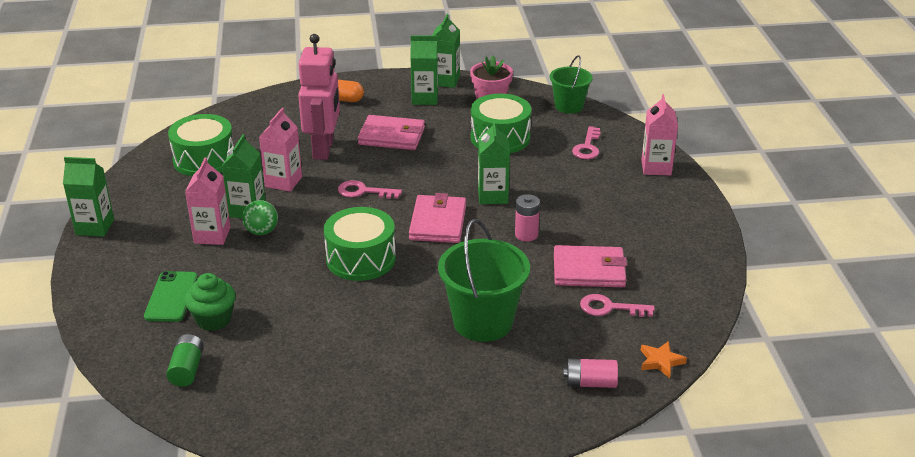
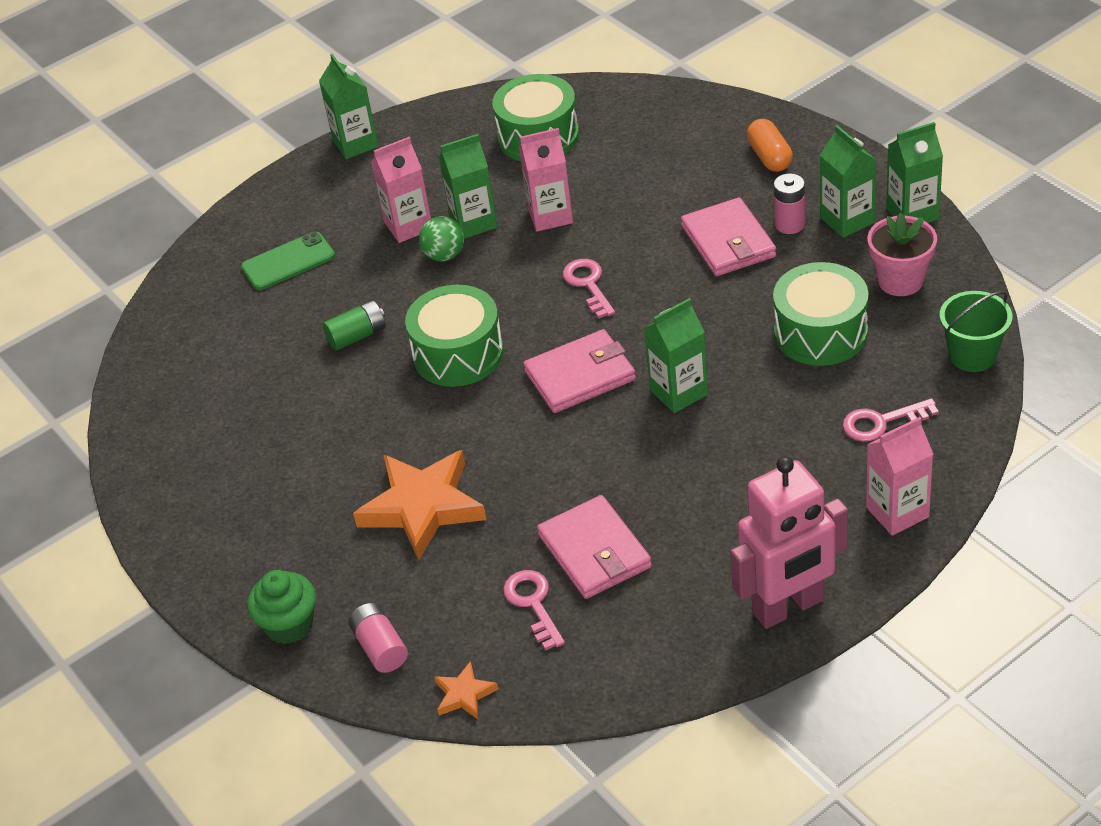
camera: 65 degrees right, 10 degrees up
(187, 369) = (191, 338): green battery -> green battery (357, 336)
(213, 319) = (275, 310): green cupcake -> green cupcake (289, 625)
(324, 149) = (645, 206): pink robot -> pink robot (788, 607)
(483, 322) = (422, 507): green bucket -> orange star
(526, 235) = (621, 461): pink battery -> pink battery (789, 224)

